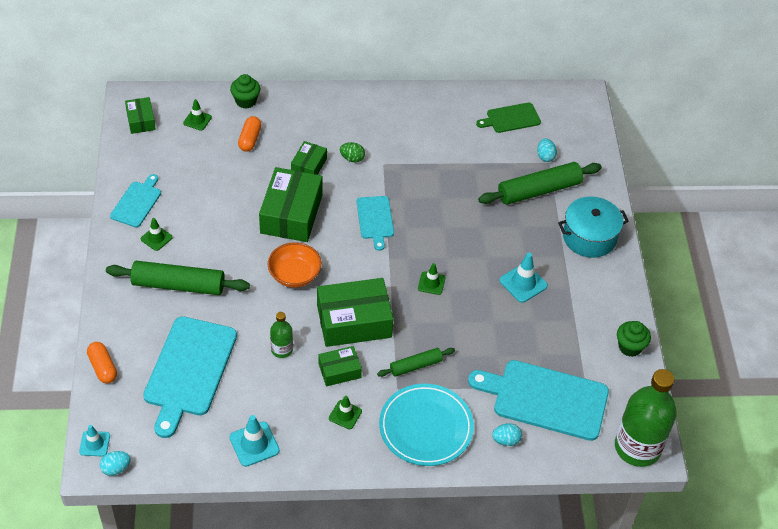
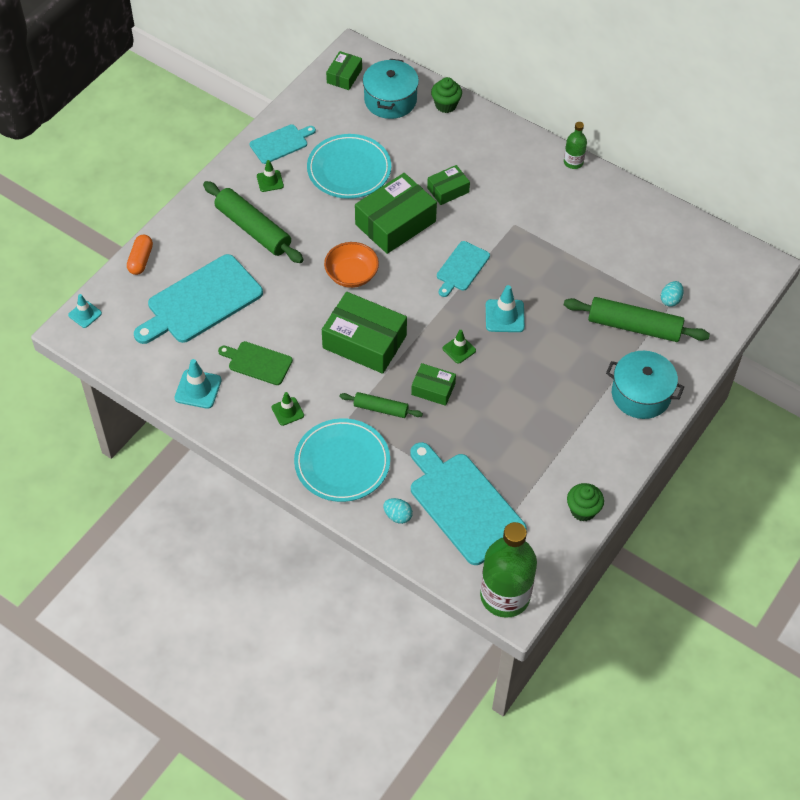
camera: 40 degrees right, 5 degrees up
(116, 468) = (83, 342): turquoise egg -> none
(197, 120) = (390, 100): green traffic cone -> turquoise pot
(214, 193) = (349, 169): none -> turquoise plate
(250, 139) = (419, 140): orange capsule -> none
(282, 349) = (286, 329): green bottle -> green bottle (573, 162)
(339, 371) = (316, 374): green box -> green box (433, 389)
(352, 158) = (491, 204): green egg -> none
(511, 118) = (671, 248): green cutting board -> green cutting board (258, 362)
(523, 283) = (540, 398): turquoise traffic cone -> turquoise traffic cone (504, 316)

